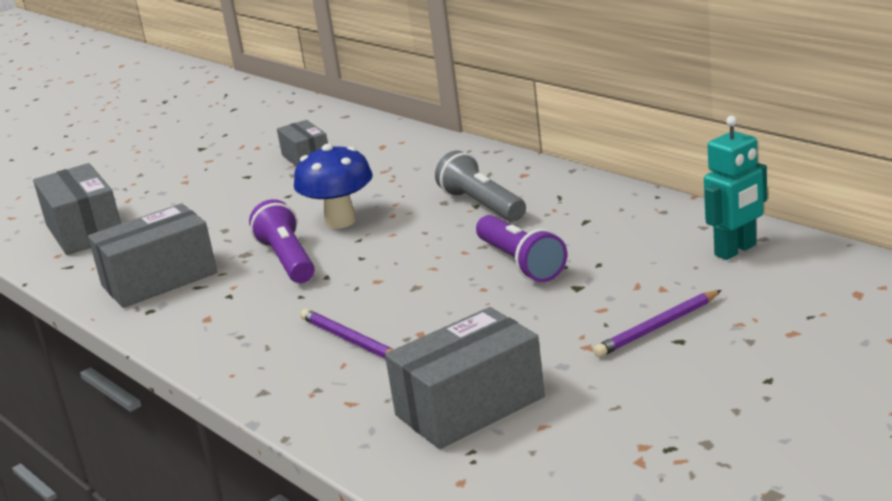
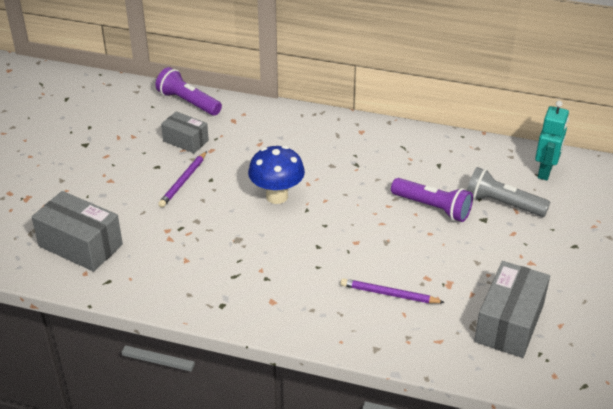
camera: 35 degrees left, 15 degrees up
(159, 279) = (198, 277): grey box -> none
(287, 260) = (275, 238): purple flashlight -> purple flashlight (188, 102)
(482, 205) = (361, 164): grey flashlight -> grey flashlight (502, 204)
(657, 327) = (555, 239): purple pencil -> purple pencil (183, 181)

